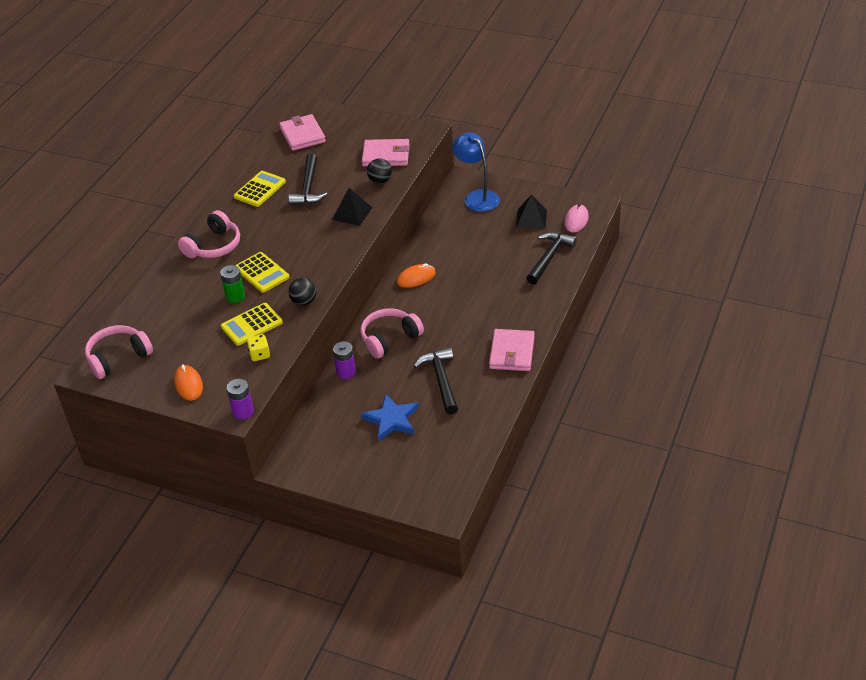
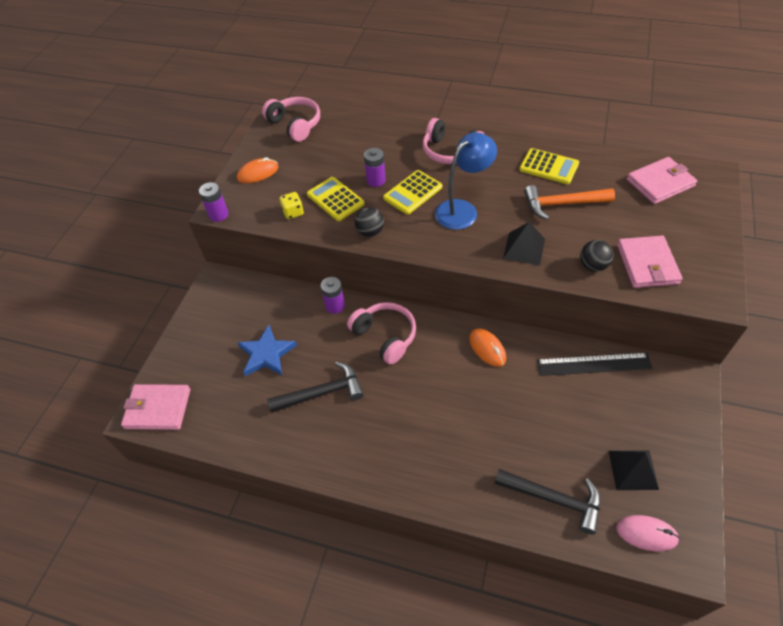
camera: 85 degrees right, 10 degrees up
(235, 297) = (376, 180): green battery -> purple battery
(308, 188) = (562, 204): black hammer -> orange hammer
(443, 223) = (593, 364): none -> black ruler
(477, 197) = (659, 397): blue lamp -> blue lamp (462, 210)
(512, 352) = (367, 464): pink wallet -> pink wallet (158, 409)

